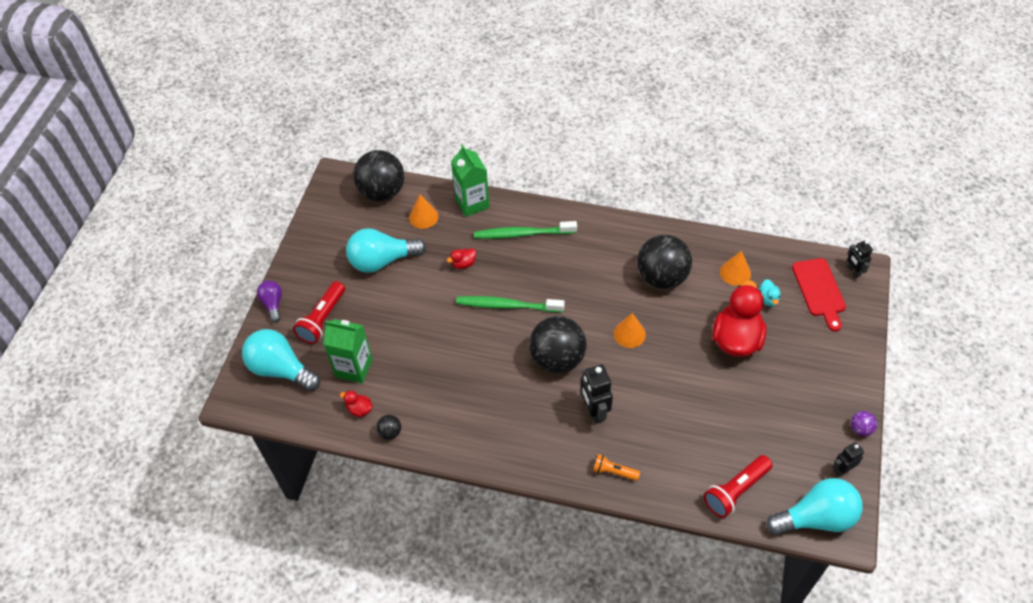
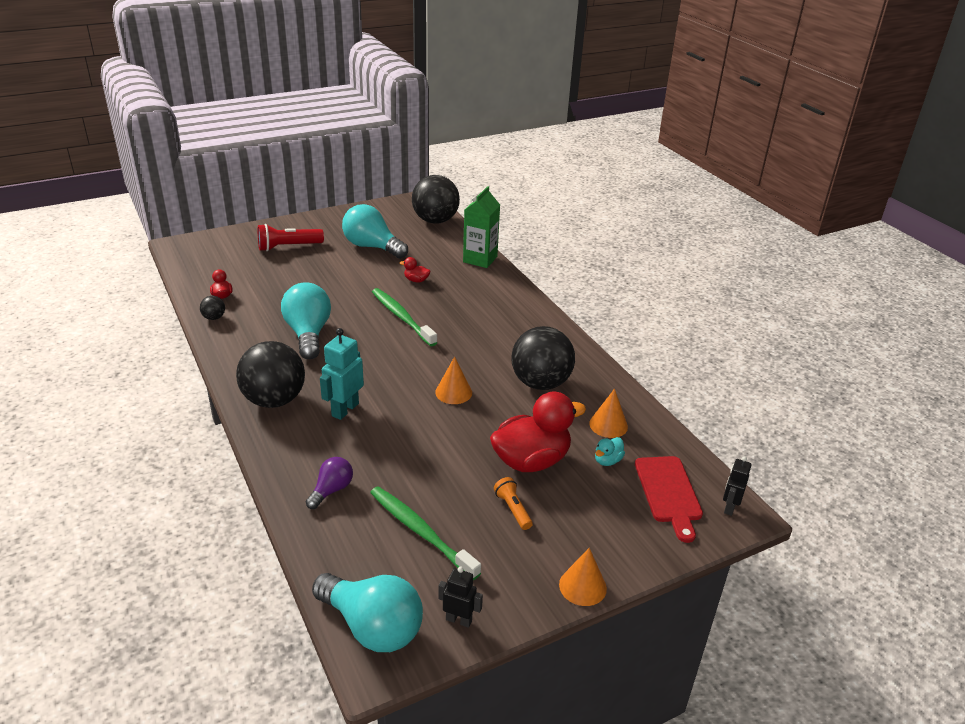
camera: 45 degrees right, 20 degrees down
(273, 304) = (278, 224): purple light bulb -> purple light bulb (331, 490)
(281, 369) = (224, 250): turquoise light bulb -> turquoise light bulb (308, 334)
(354, 368) = (258, 277): green carton -> none
(423, 217) = (437, 245): orange cone -> orange cone (582, 586)
(522, 234) = (483, 293): green toothbrush -> green toothbrush (420, 531)
(557, 359) = (378, 365): black ball -> black ball (274, 400)
(594, 411) = (345, 409): black robot -> turquoise robot
(613, 472) = (289, 450): orange flashlight -> orange flashlight (512, 509)
(736, 491) = (346, 544): red flashlight -> none
(819, 290) = (668, 493): red cutting board -> red cutting board turned 45 degrees counterclockwise
(860, 429) = (530, 611): purple ball -> none

